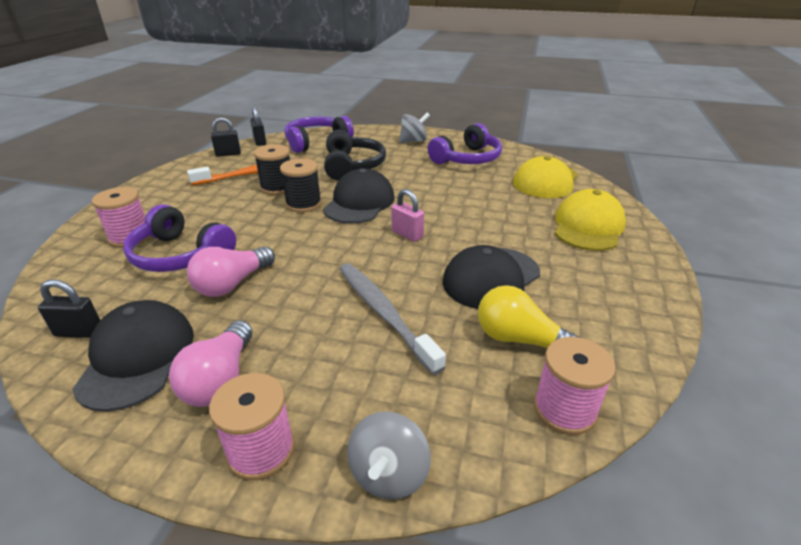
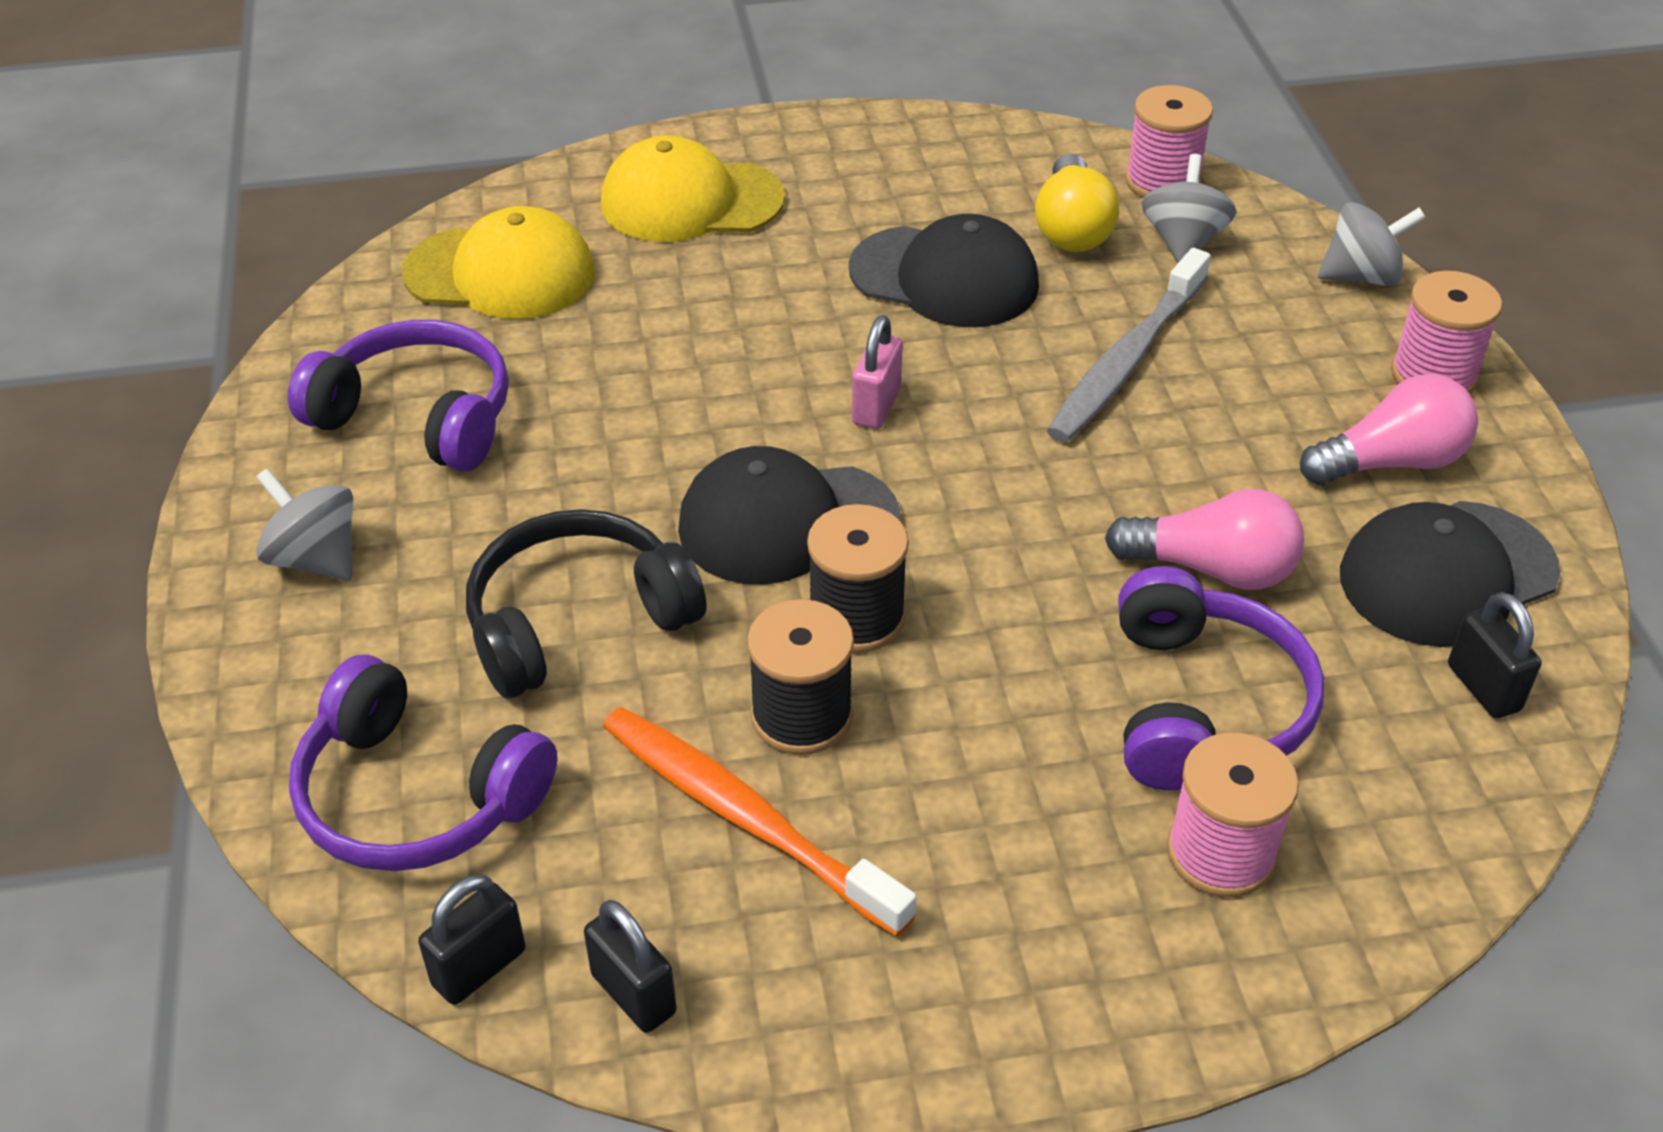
camera: 115 degrees left, 10 degrees up
(483, 386) = (1183, 241): none -> grey spinning top

